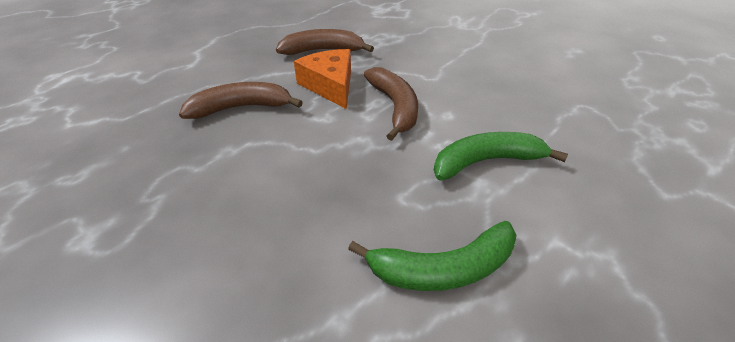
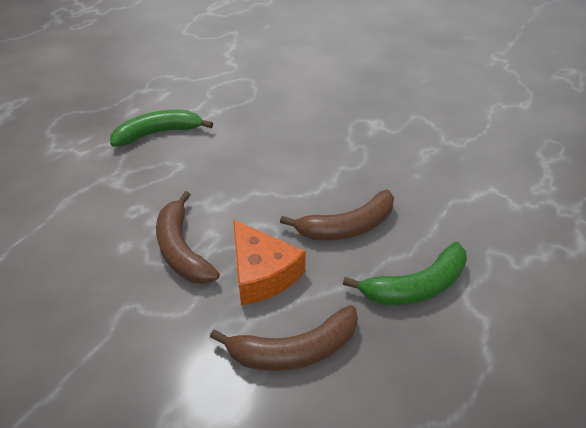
camera: 170 degrees right, 0 degrees up
(486, 161) = (104, 199): green banana -> green banana (416, 286)

